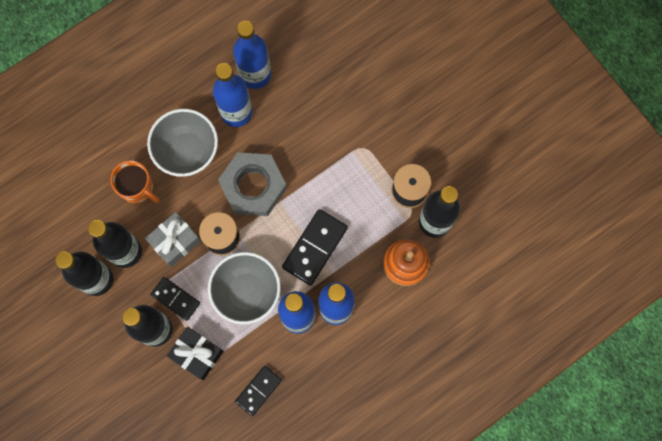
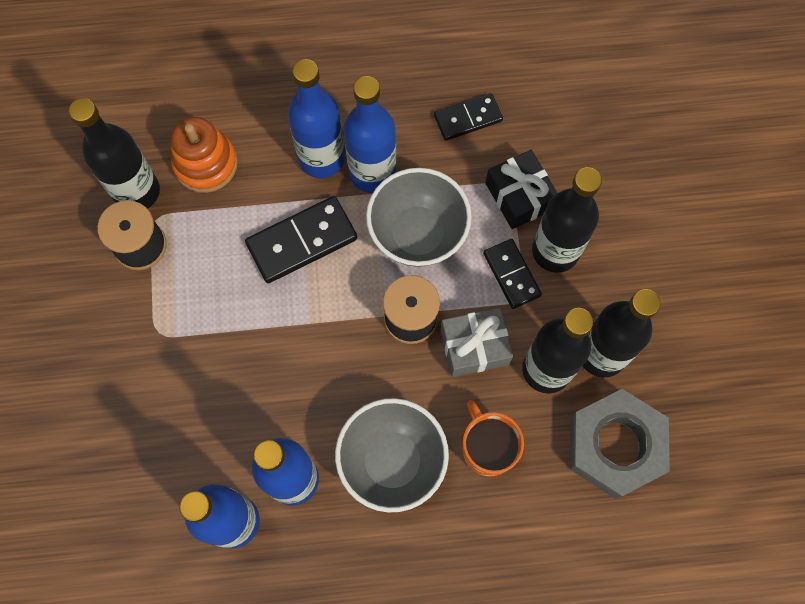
camera: 150 degrees left, 5 degrees down
(253, 186) = (332, 362): grey nut -> grey nut (615, 446)

